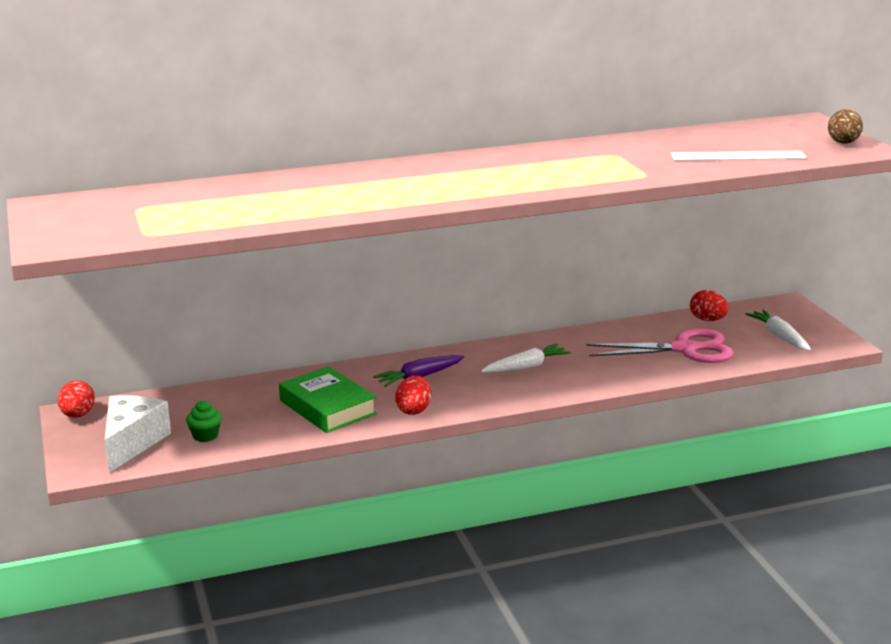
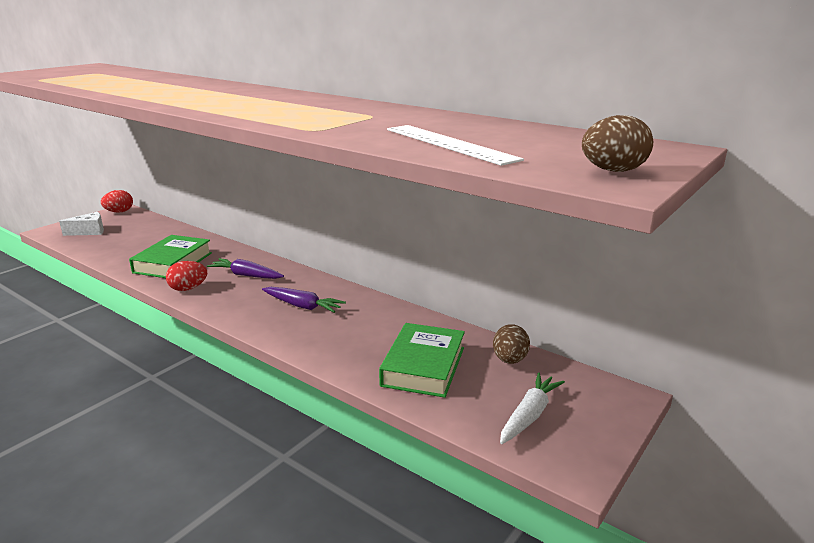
camera: 55 degrees right, 0 degrees up
(132, 443) = (89, 231): white cheese -> white cheese, size x0.64
(205, 436) = (109, 244): green cupcake -> none
(526, 367) = (302, 306): white carrot -> purple carrot
(684, 349) = (423, 366): pink scissors -> green book
(707, 320) = (509, 360): red egg -> brown egg

